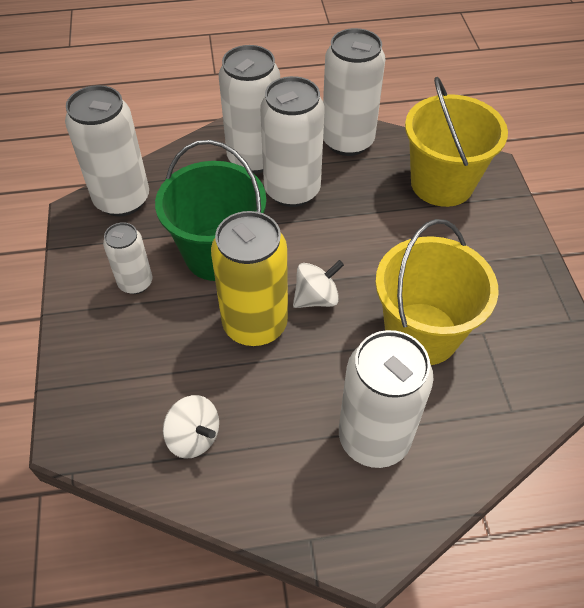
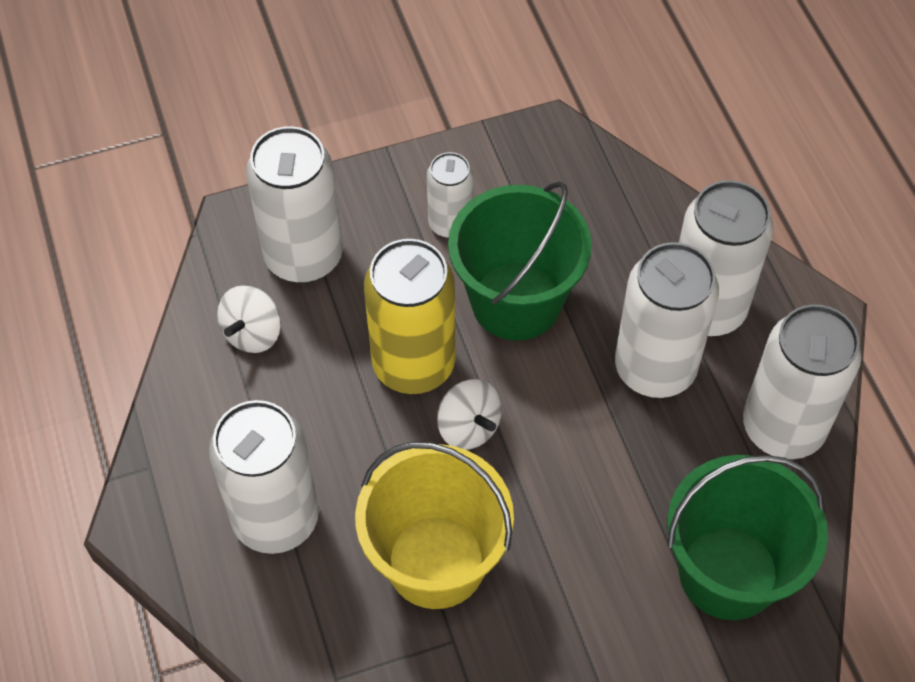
camera: 80 degrees right, 5 degrees up
(122, 199) = (582, 172): white can -> white can (303, 256)
(442, 183) = (728, 572): yellow bucket -> green bucket

